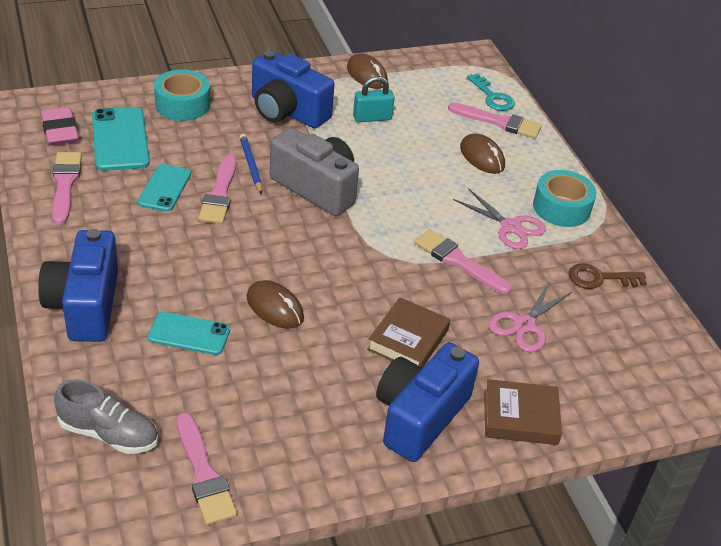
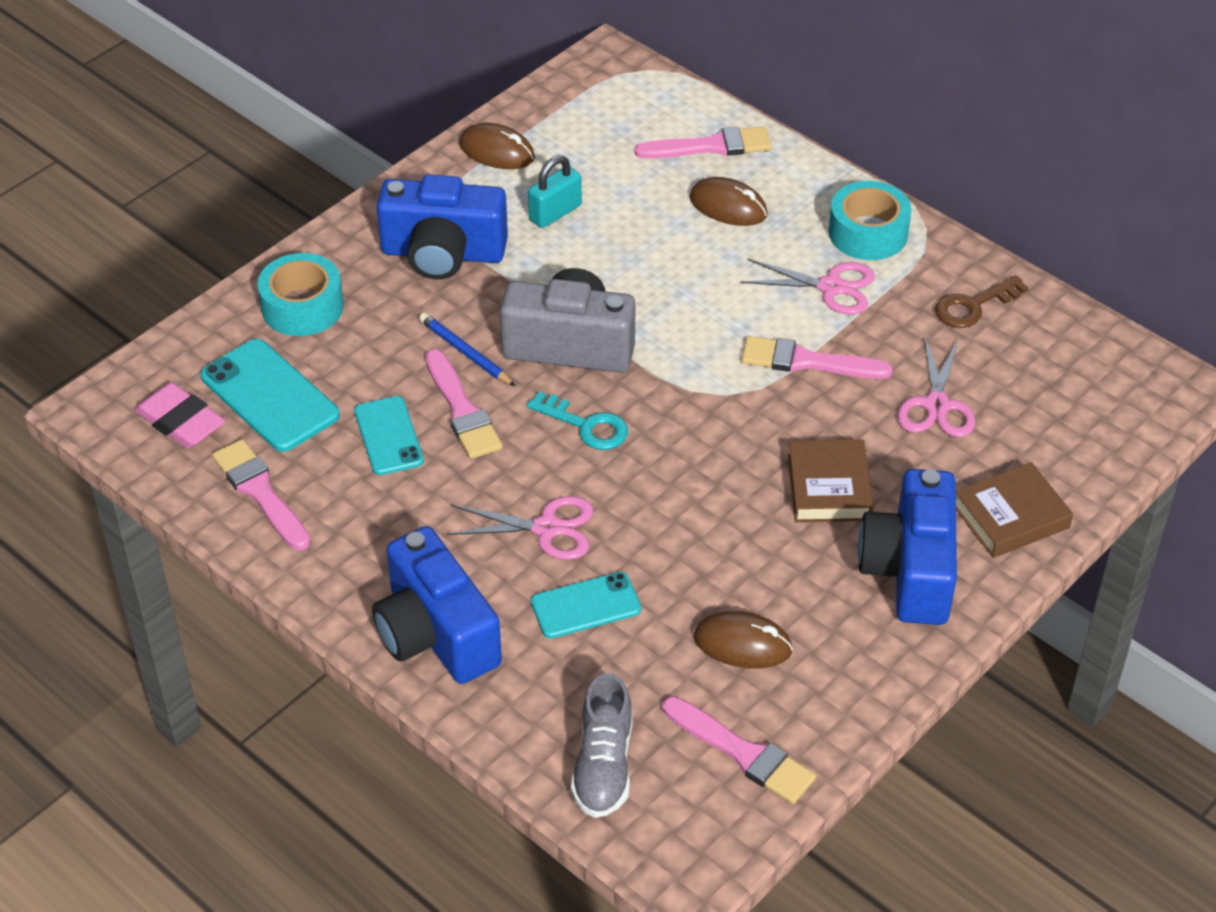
camera: 25 degrees left, 5 degrees up
(109, 434) = (603, 765): grey shoe -> grey shoe turned 105 degrees clockwise
(207, 279) = (547, 528): none -> pink scissors
(275, 308) = (653, 524): brown mouse -> brown mouse (742, 644)
(492, 97) = (675, 112): turquoise key -> turquoise key (585, 425)

